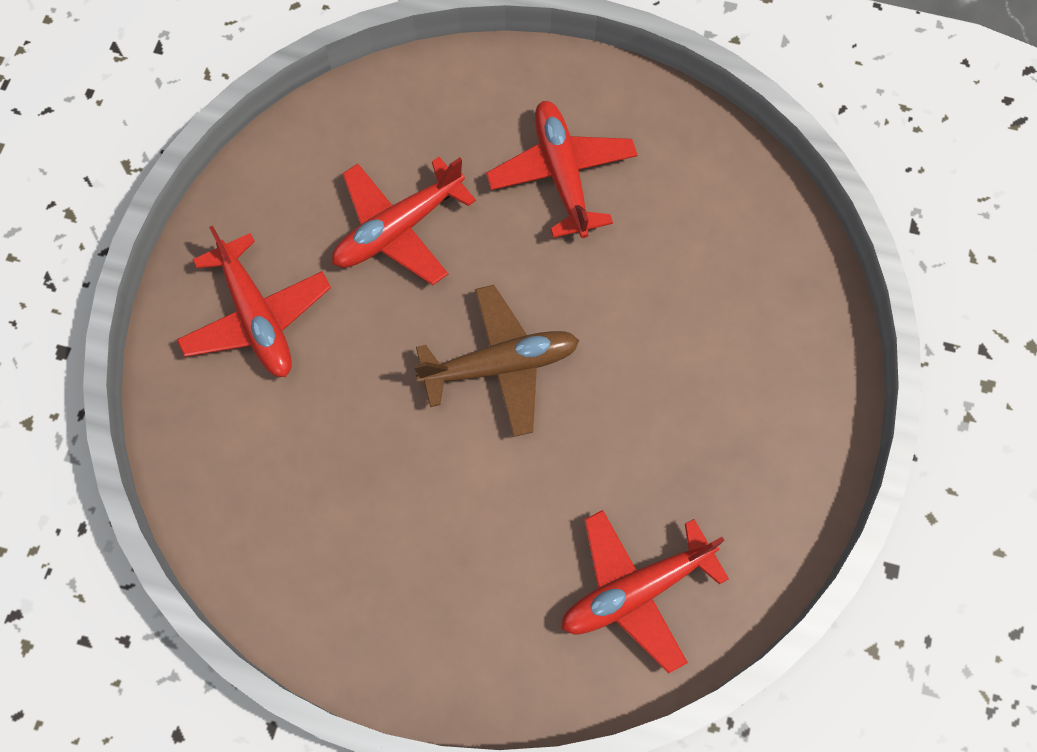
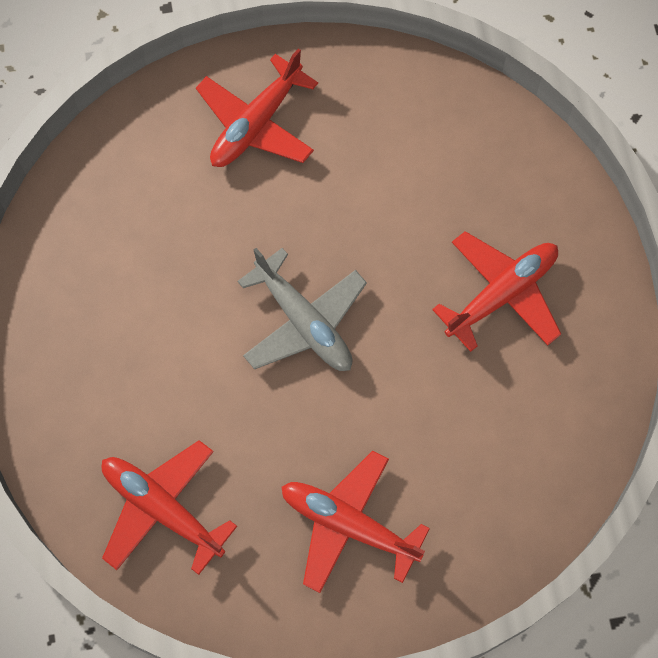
camera: 65 degrees right, 0 degrees up
(398, 229) = (384, 190): red plane -> red plane (348, 525)
(500, 365) = (304, 322): brown plane -> grey plane

